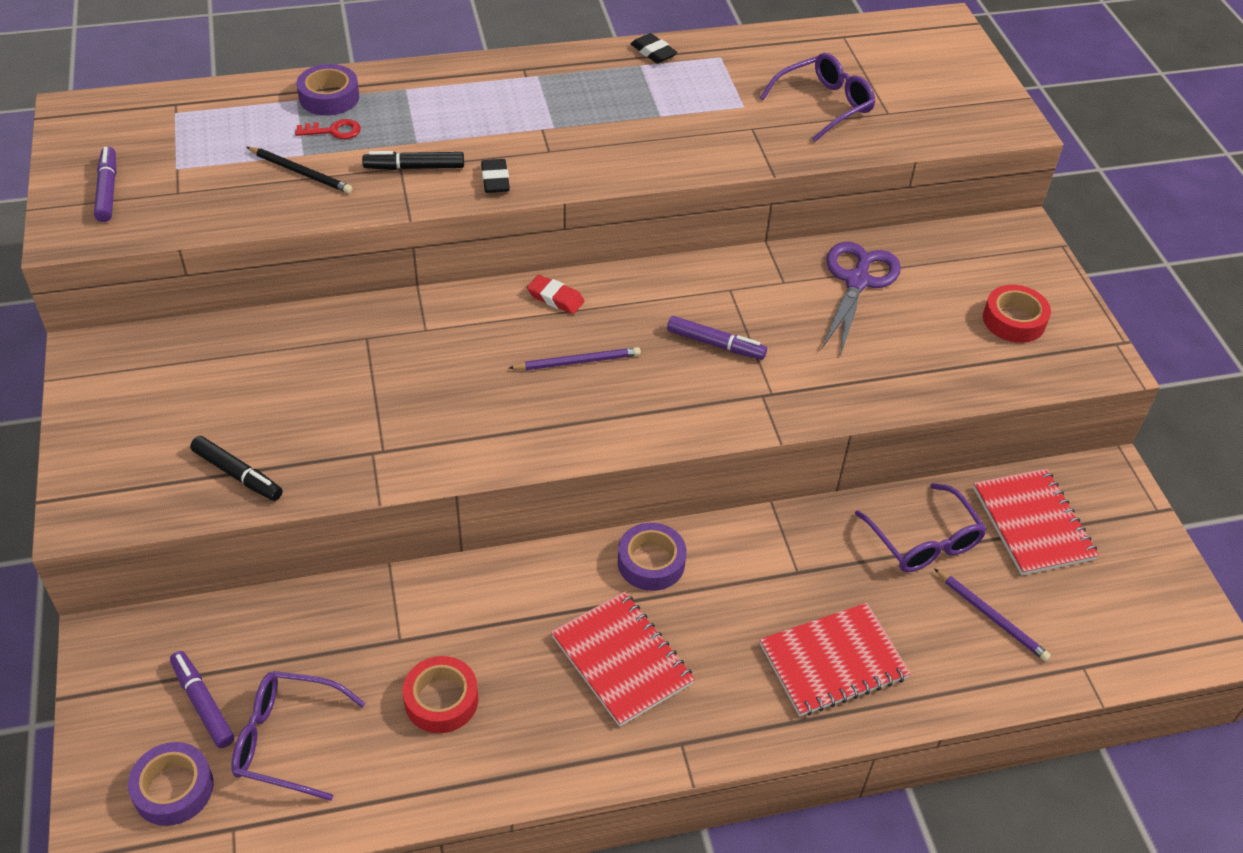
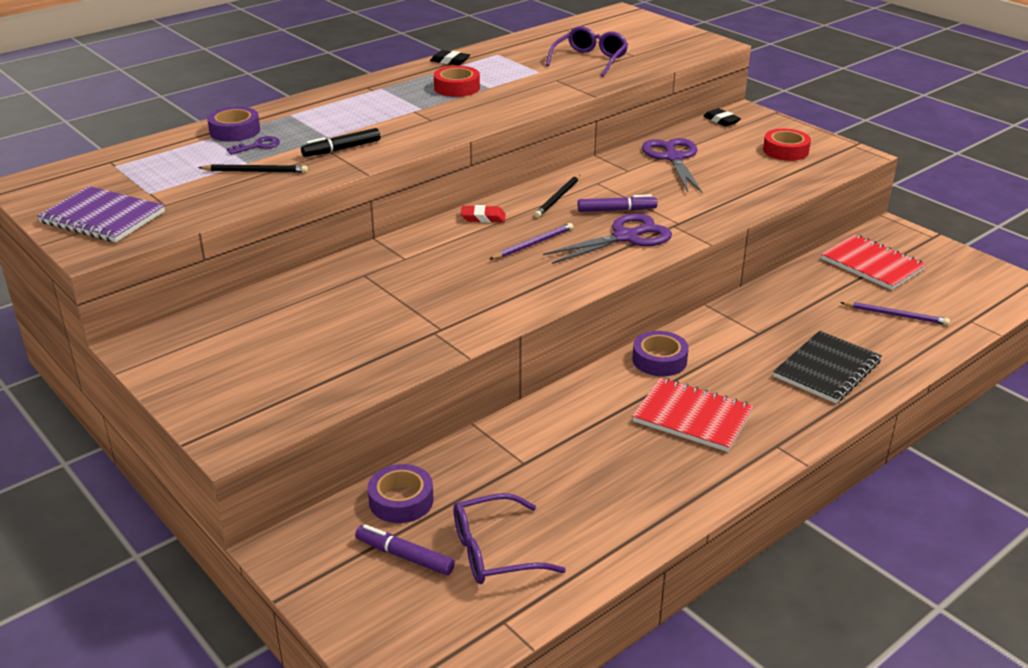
camera: 25 degrees left, 15 degrees down
(108, 190) = (102, 217): purple marker -> purple notebook
(173, 789) = (431, 617): purple tape -> purple tape (401, 500)
(237, 474) = (340, 376): black marker -> none
(334, 131) = (258, 146): red key -> purple key
(441, 700) = (588, 484): red tape -> red tape (457, 88)
(495, 180) = (409, 141): black eraser -> black eraser (721, 120)
(664, 298) = (558, 198): none -> black pencil
(690, 392) = (626, 237): none -> purple scissors
(833, 661) = (827, 369): red notebook -> black notebook
(924, 541) = (819, 293): purple glasses -> none

